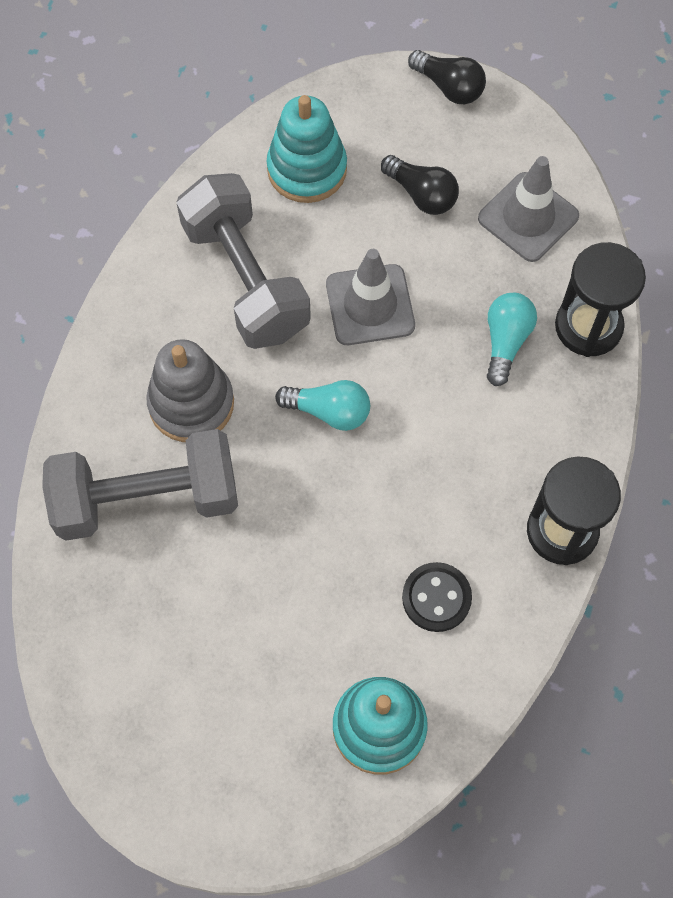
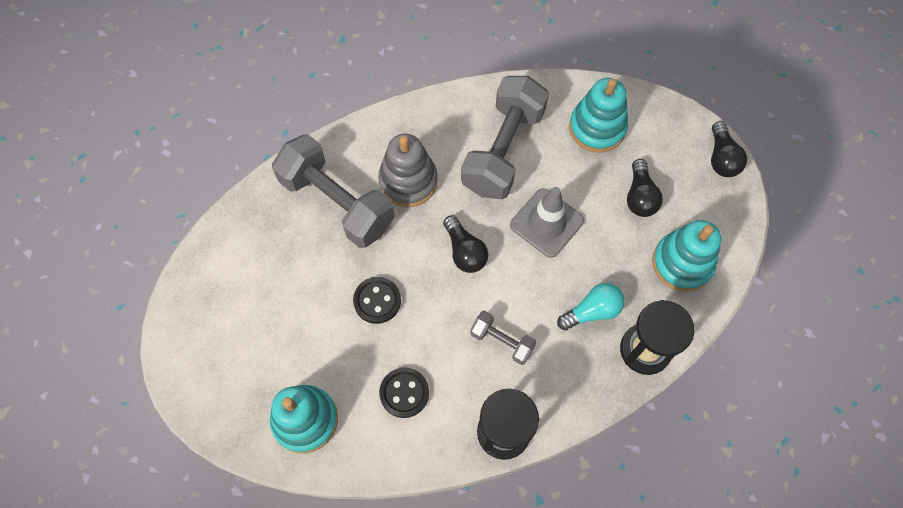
camera: 50 degrees right, 0 degrees up
(306, 546) = (377, 301): none -> black button
(329, 411) = (464, 251): turquoise light bulb -> black light bulb
(463, 454) = (502, 341): none -> grey dumbbell
(528, 217) = (682, 263): grey traffic cone -> turquoise stacking toy

